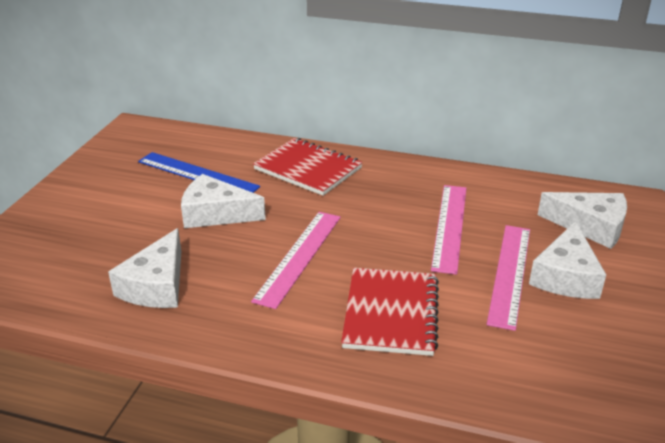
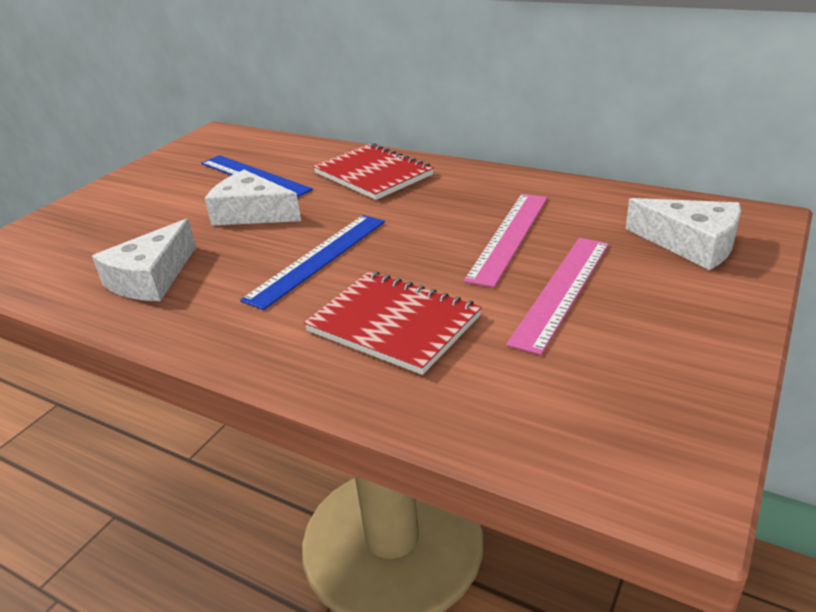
camera: 15 degrees right, 0 degrees up
(299, 257) = (318, 259): pink ruler -> blue ruler
(391, 313) = (394, 324): red notebook -> red notebook turned 75 degrees counterclockwise
(566, 276) = (635, 297): white cheese -> none

